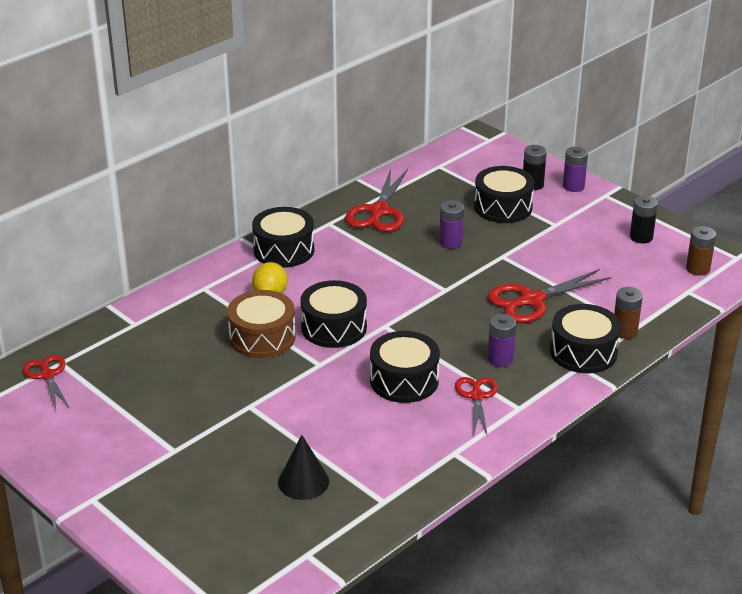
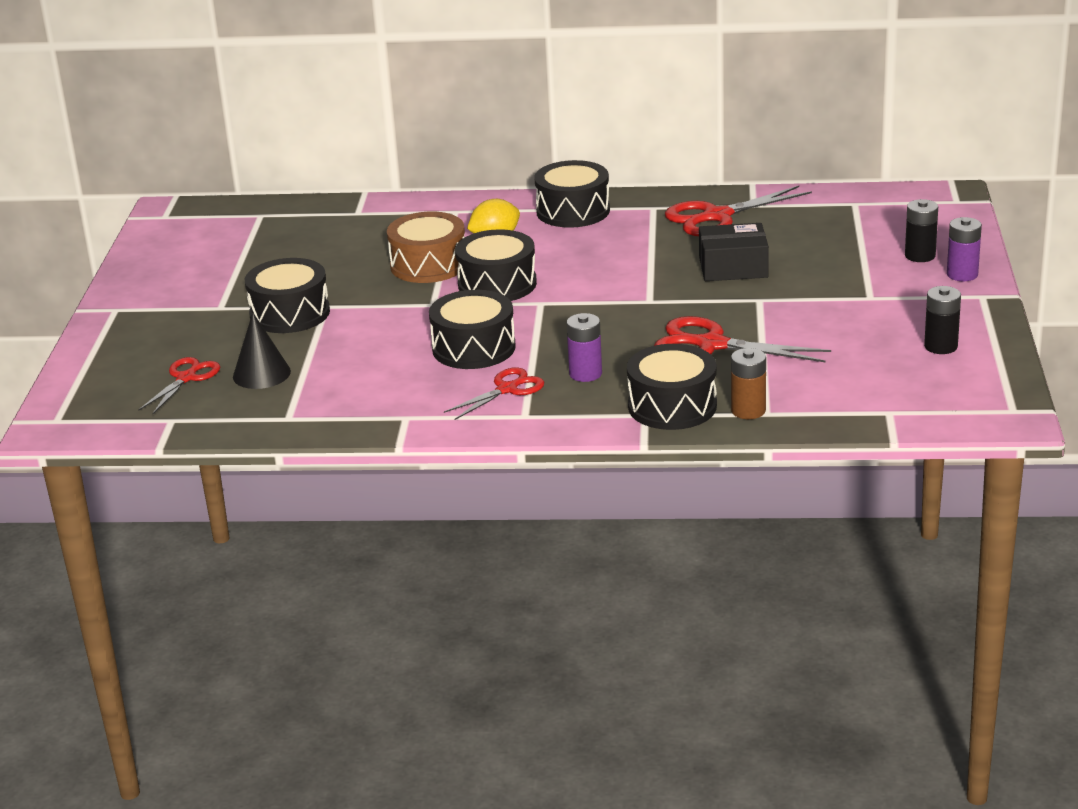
camera: 50 degrees right, 5 degrees down
(47, 375) = (236, 219): red scissors -> red scissors (186, 378)
(450, 242) = (733, 267): purple battery -> black box
(503, 207) = (846, 261): black drum -> black drum (290, 313)
(697, 269) = (944, 399): brown battery -> none

